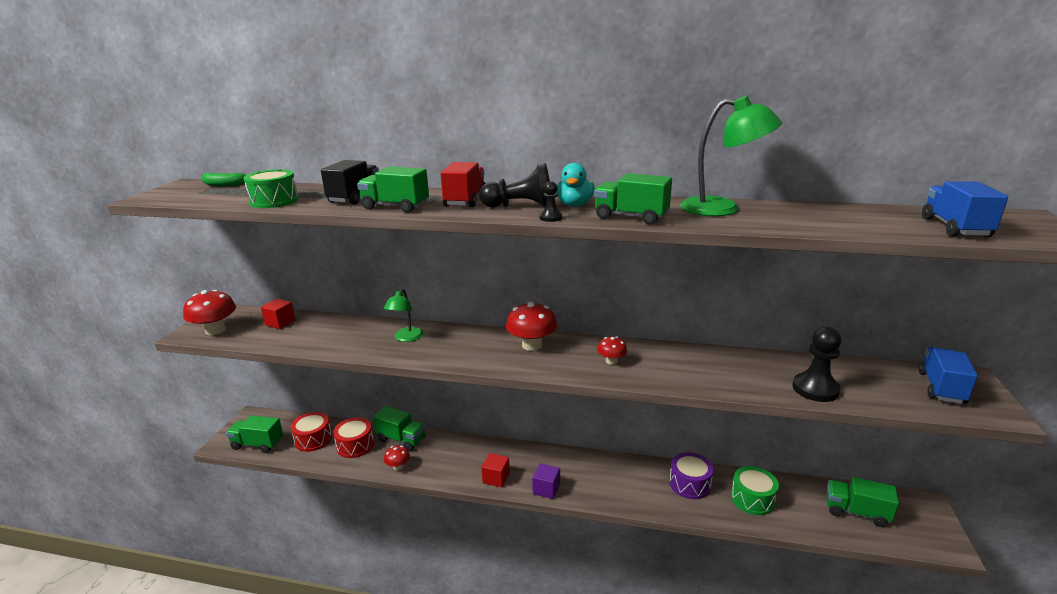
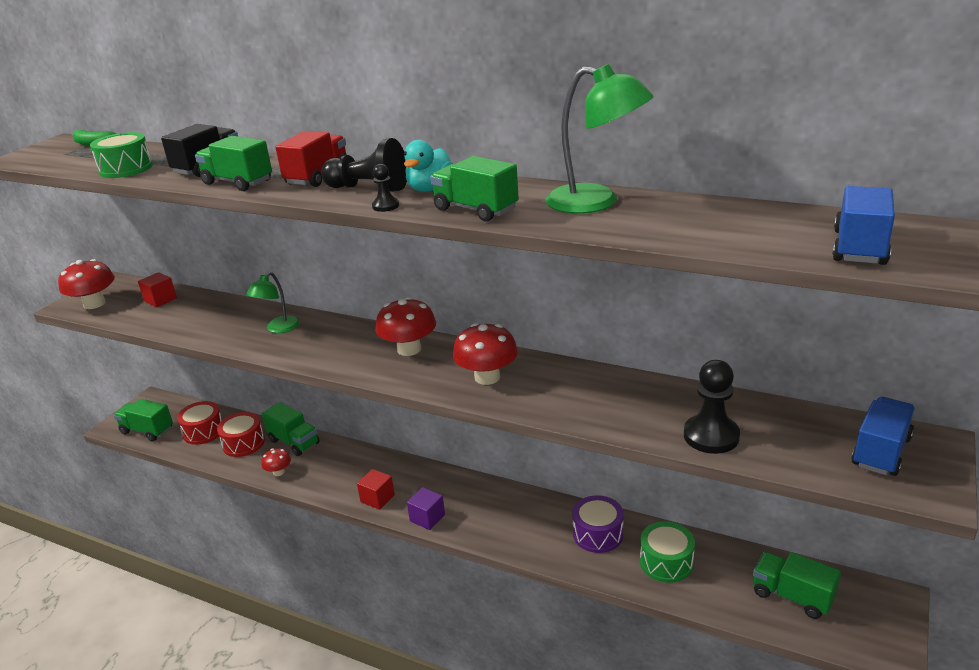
camera: 15 degrees right, 5 degrees up
(611, 361) = (487, 377): red mushroom -> red mushroom, size x1.80

